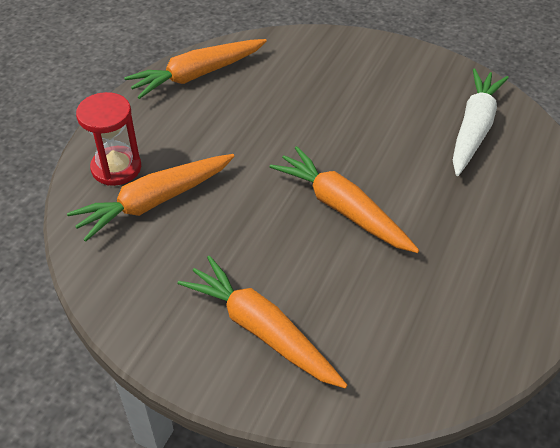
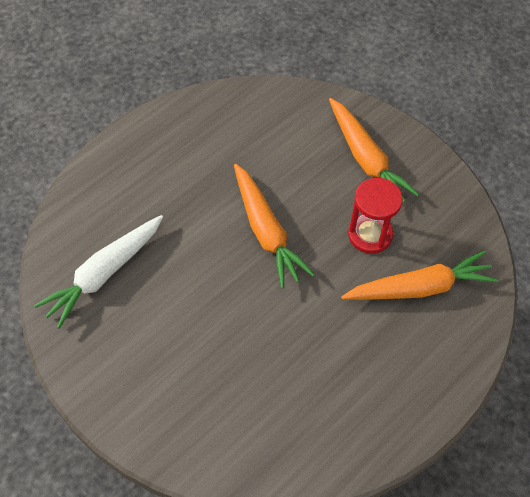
camera: 160 degrees left, 10 degrees up
(116, 168) = (448, 336): red hourglass -> red hourglass (370, 235)
(197, 75) = (341, 442): orange carrot -> none

